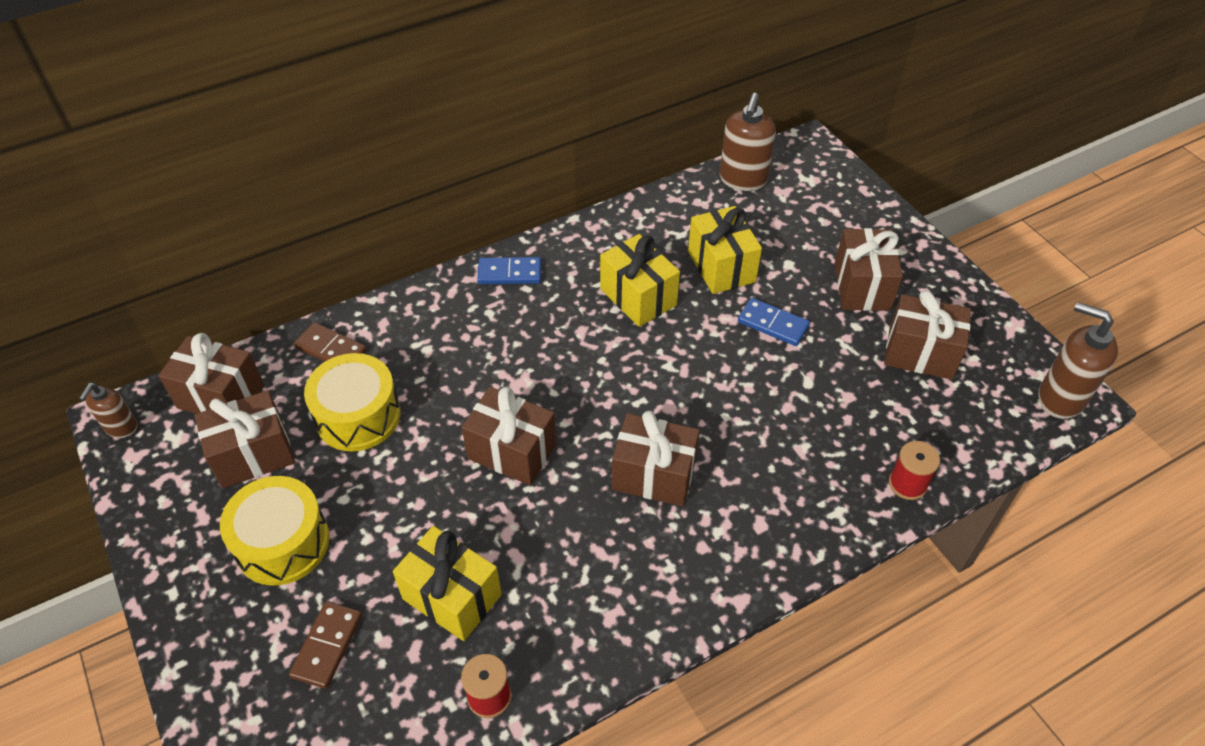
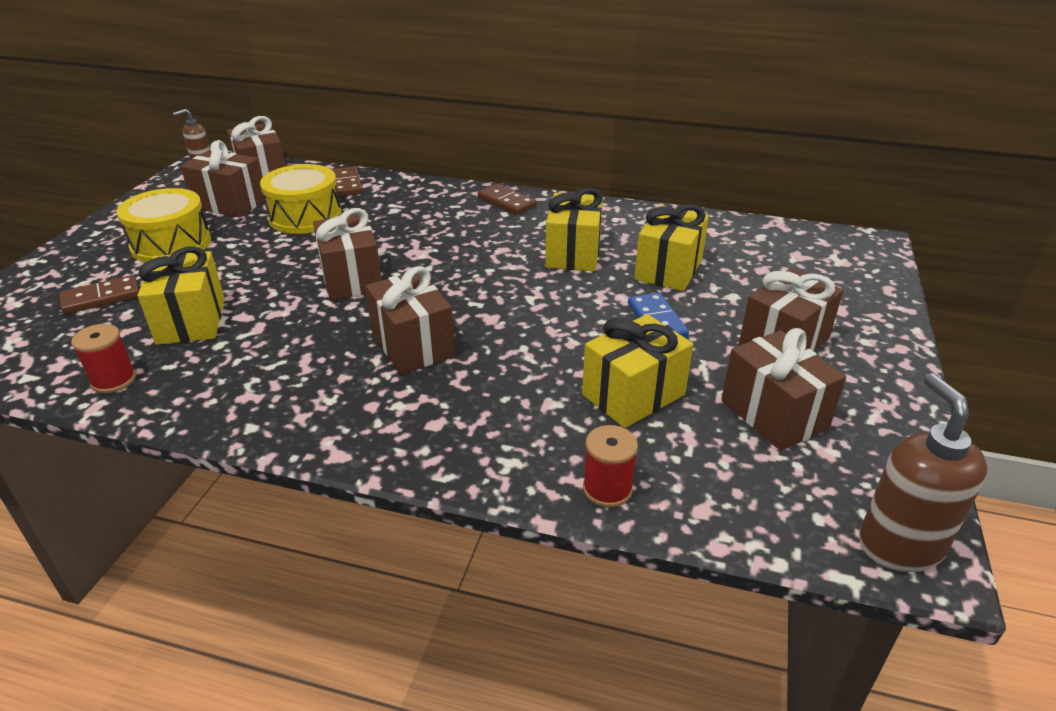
camera: 45 degrees right, 15 degrees down
(509, 273) = (506, 202): blue domino -> brown domino
(743, 180) = (772, 235): brown soap dispenser -> none
(836, 401) = (633, 395): none -> yellow gift

